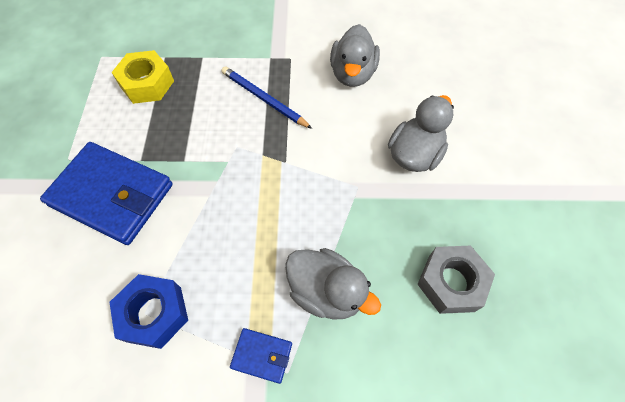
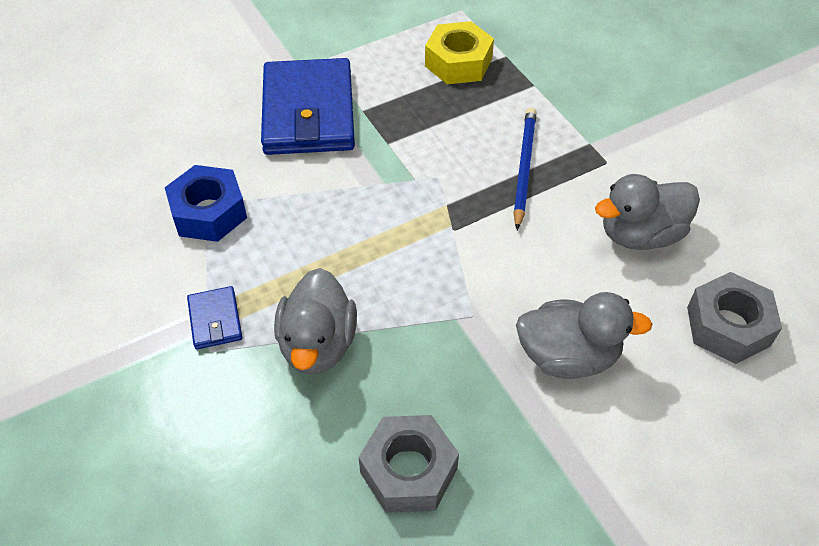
camera: 60 degrees right, 10 degrees down
(435, 73) = (728, 326): none -> grey nut

